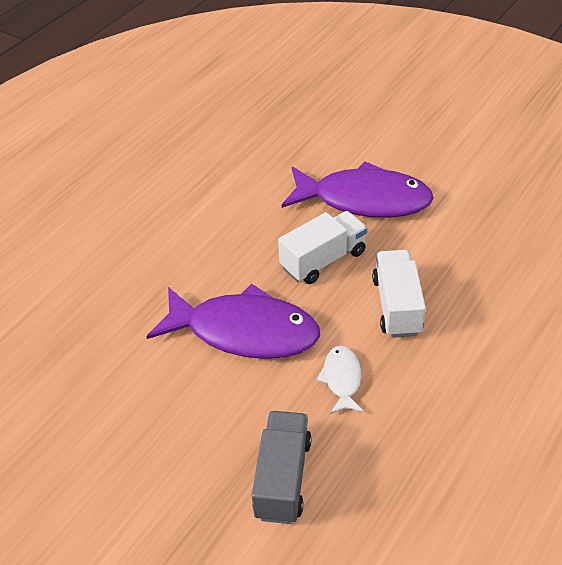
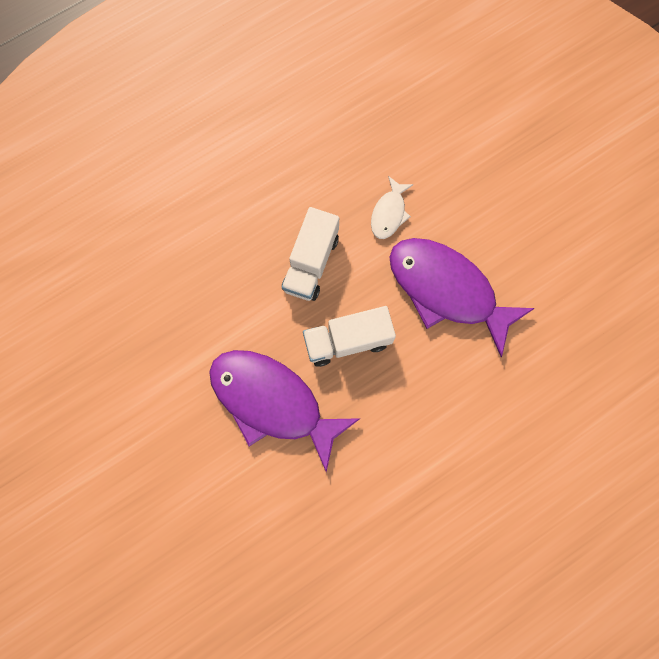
camera: 160 degrees left, 30 degrees up
(282, 478) = (466, 153): grey truck -> none

